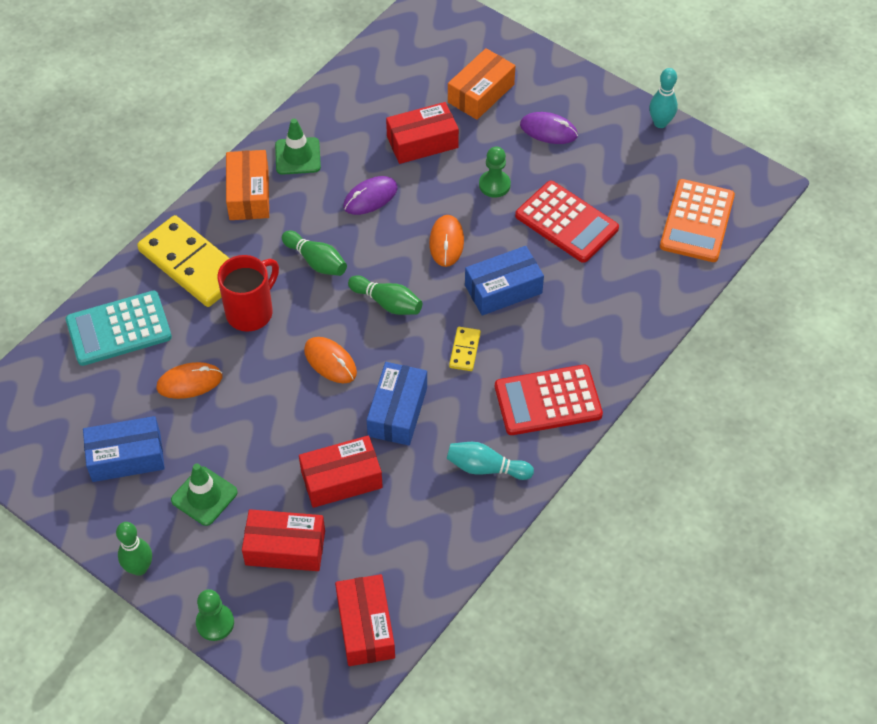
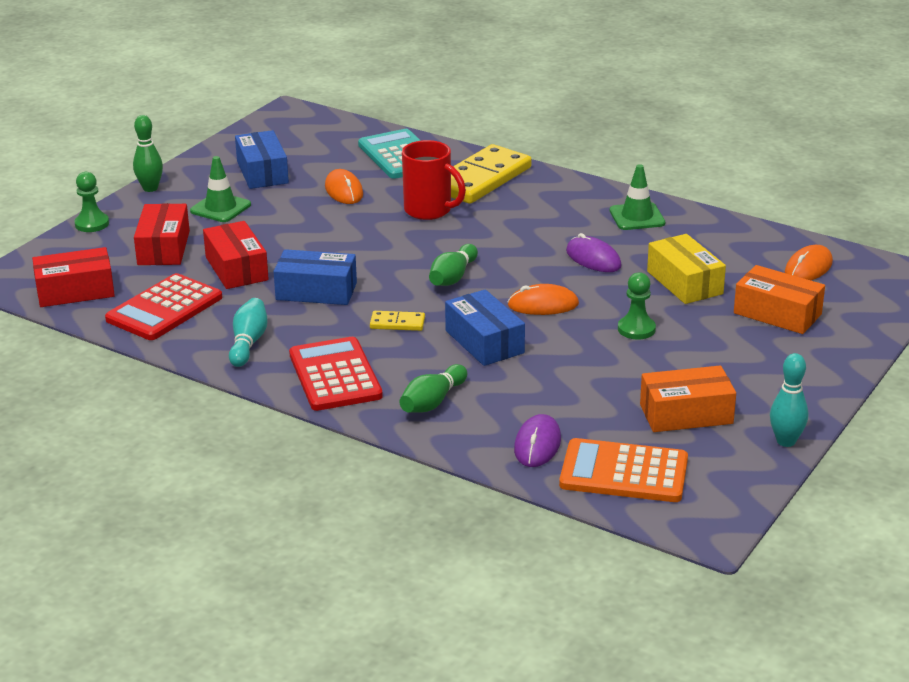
camera: 85 degrees right, 25 degrees down
(249, 194) = (577, 197): orange box -> orange box (686, 414)
(316, 261) = (499, 237): green bowling pin -> green bowling pin (432, 402)
(330, 361) = (374, 253): orange mouse -> orange mouse (808, 268)
(422, 142) = (684, 282): red box -> yellow box
(548, 130) = (737, 360): purple mouse -> purple mouse (537, 444)
(566, 222) = (594, 378): red calculator -> red calculator (164, 309)

